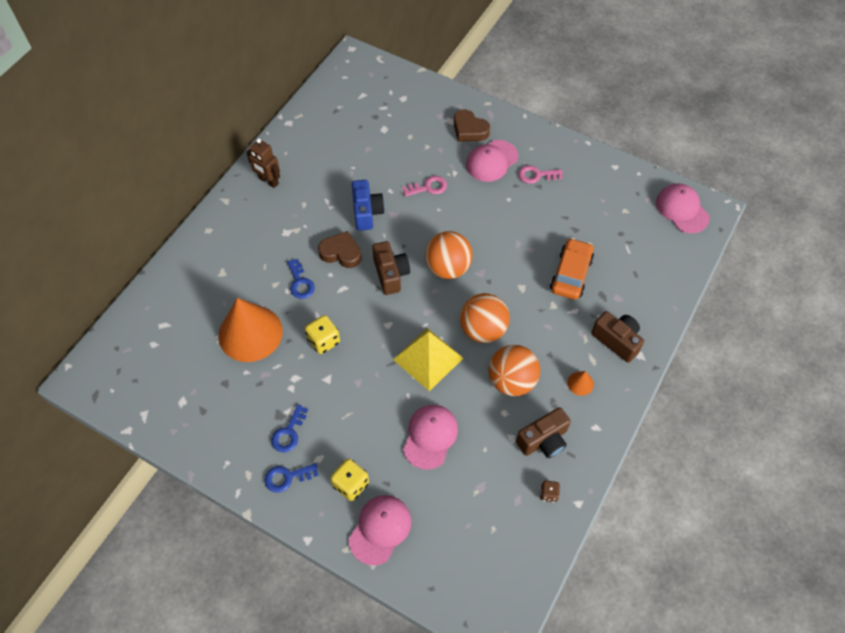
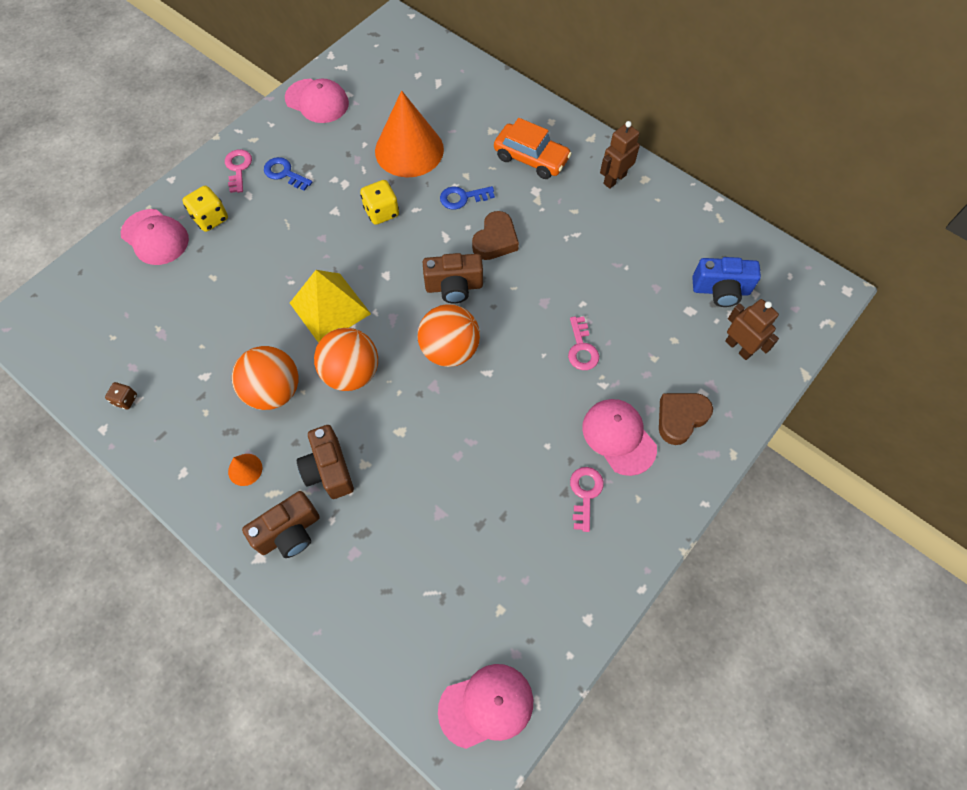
camera: 100 degrees right, 5 degrees up
(287, 477) = (238, 168): blue key -> pink key
(367, 212) = (551, 273): blue camera -> blue camera (720, 290)
(408, 102) = (738, 347): none -> brown robot
(430, 436) = (235, 295): pink cap -> pink cap (317, 101)
(543, 440) = (188, 409): brown camera -> brown camera (329, 470)
(571, 274) = (406, 499): orange car -> orange car (531, 158)

